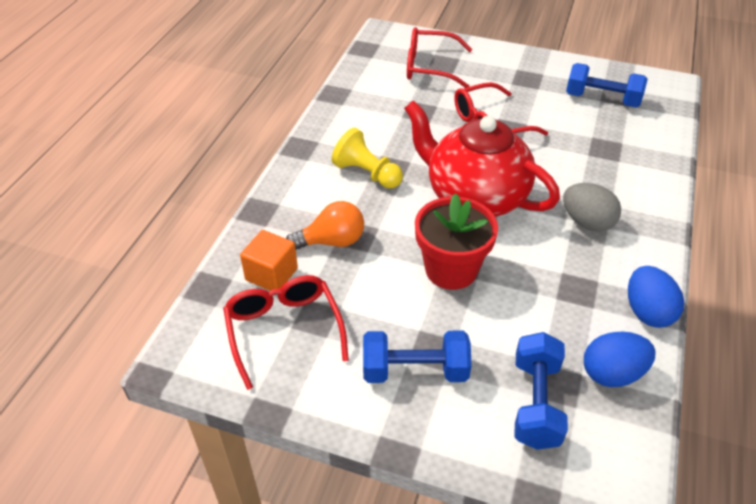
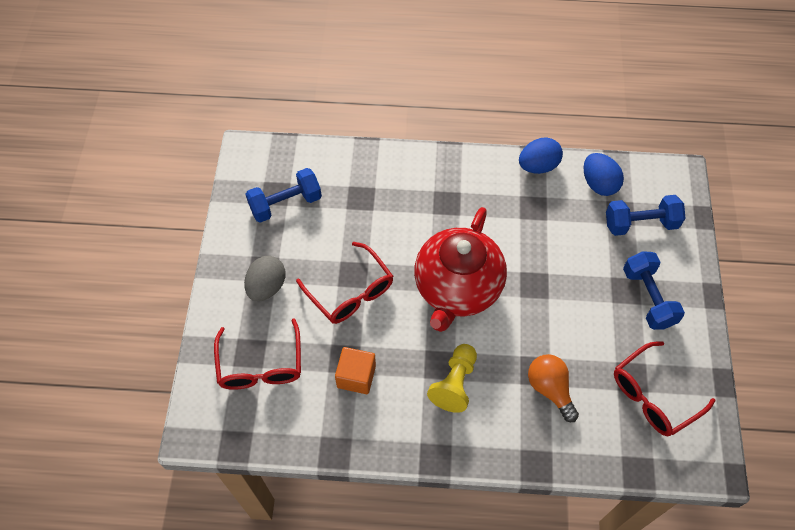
camera: 105 degrees left, 15 degrees up
(271, 274) = (604, 425): orange cube -> orange cube (356, 376)
(451, 270) = (546, 292): red flower pot -> none
(587, 222) = (460, 206): grey egg -> grey egg (267, 287)
(602, 99) = (285, 204): blue dumbbell -> blue dumbbell turned 60 degrees clockwise

